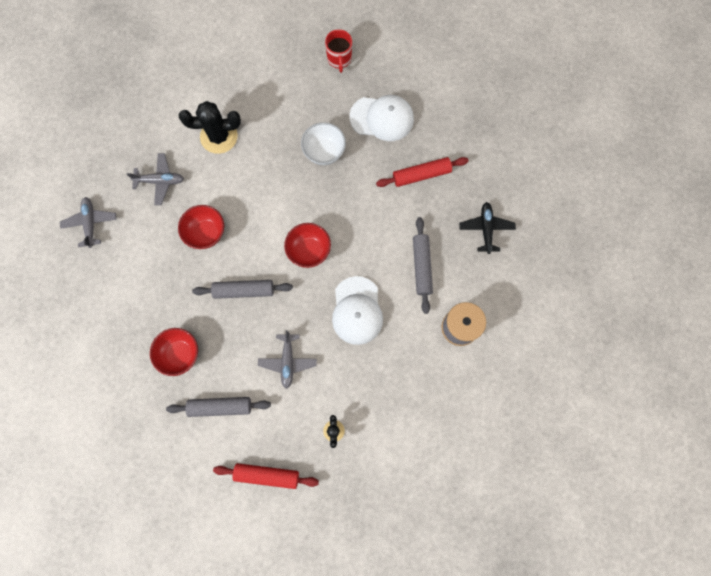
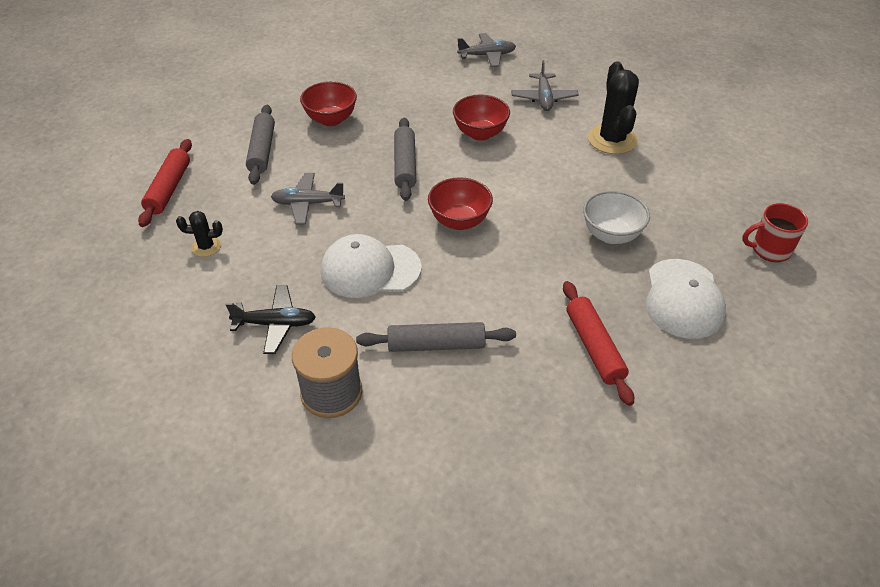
camera: 90 degrees right, 30 degrees down
(486, 229) = (506, 437): black plane -> black plane (275, 324)

